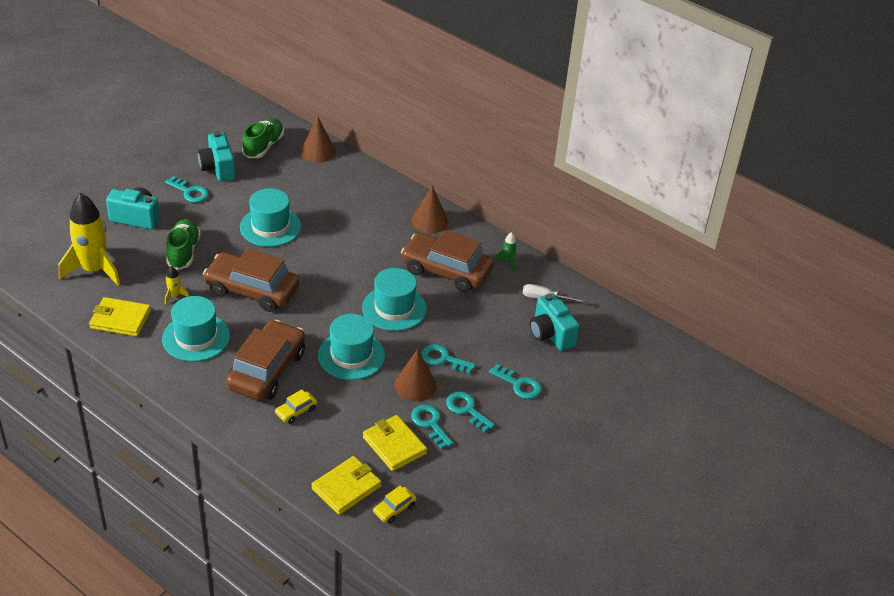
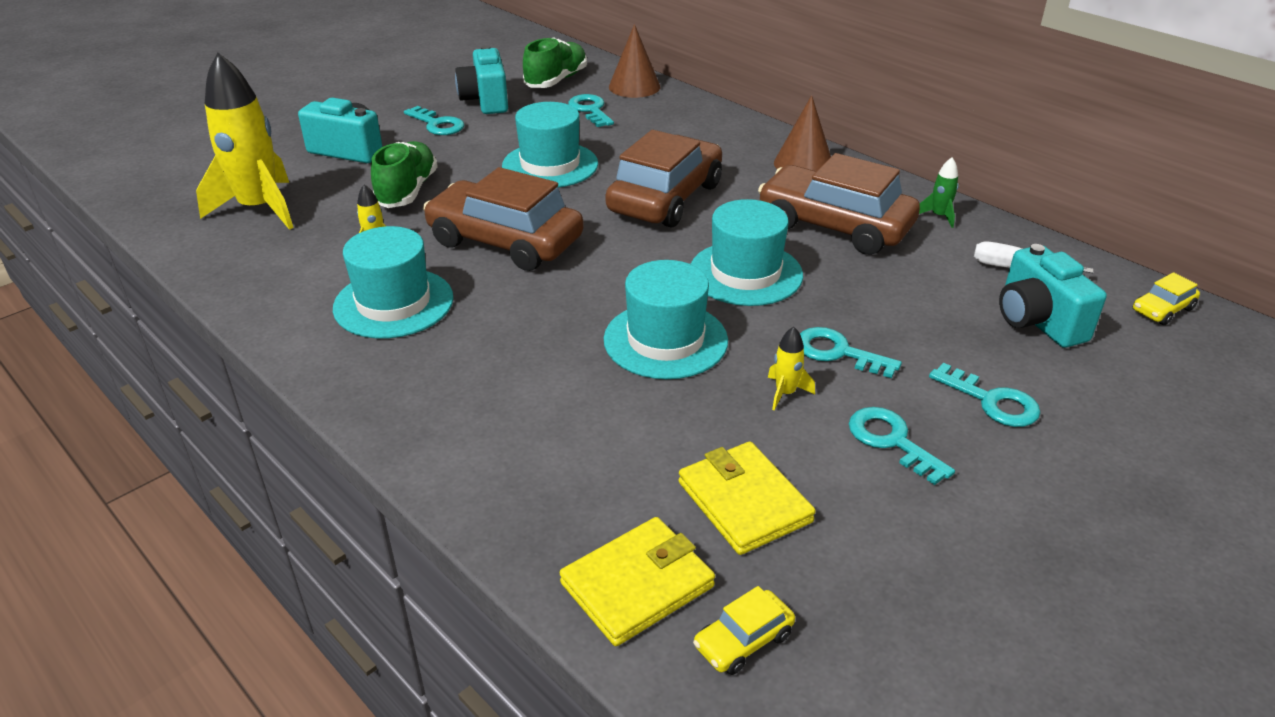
camera: 10 degrees right, 5 degrees down
(120, 319) = (275, 273): yellow wallet -> none
(267, 370) = (507, 357): brown car -> brown car (665, 198)
(296, 411) = (550, 428): yellow car -> yellow car (1162, 310)
(415, 385) = (785, 393): brown cone -> yellow rocket
(430, 424) = (818, 464): turquoise key -> turquoise key (590, 110)

